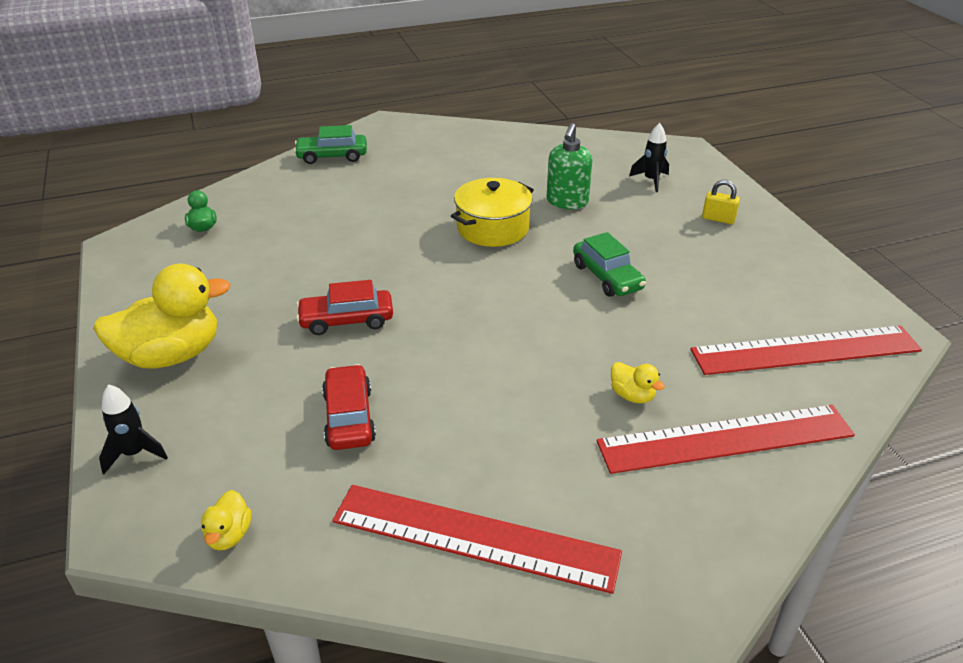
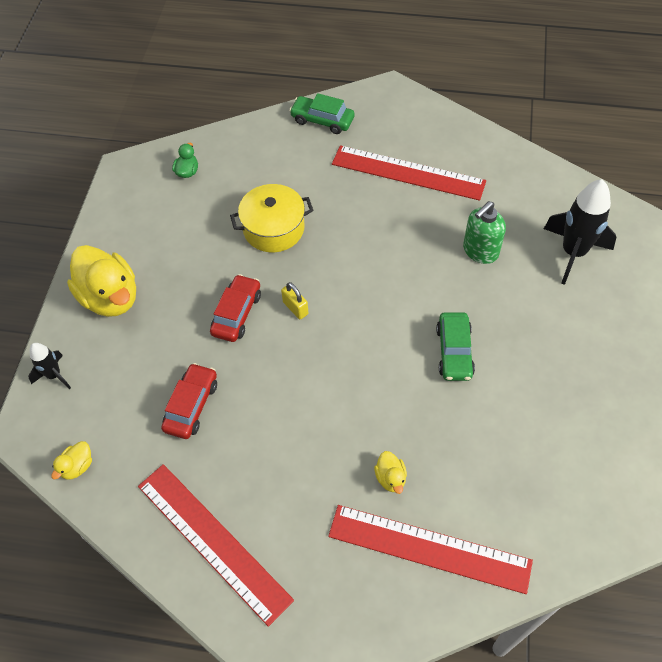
camera: 30 degrees right, 20 degrees up
(171, 355) = (110, 297): yellow duck -> yellow duck turned 45 degrees clockwise
(346, 320) = (237, 314): red car -> red car turned 90 degrees clockwise
(492, 228) = (399, 258): yellow pot -> yellow pot (273, 228)
(651, 180) = (573, 253): black rocket -> black rocket, size x1.85
(718, 219) = (598, 325): yellow padlock -> yellow padlock (295, 308)
(805, 351) = (556, 499): red ruler -> red ruler (408, 173)

